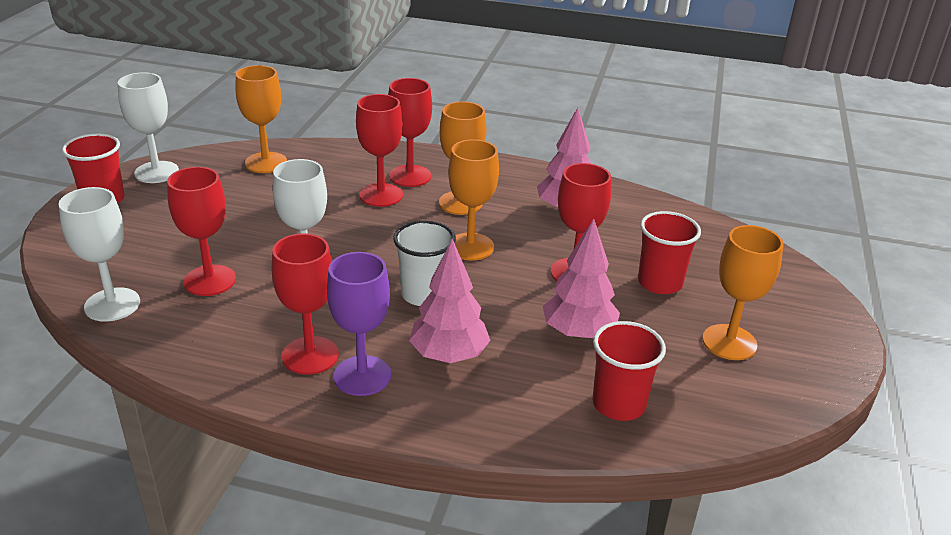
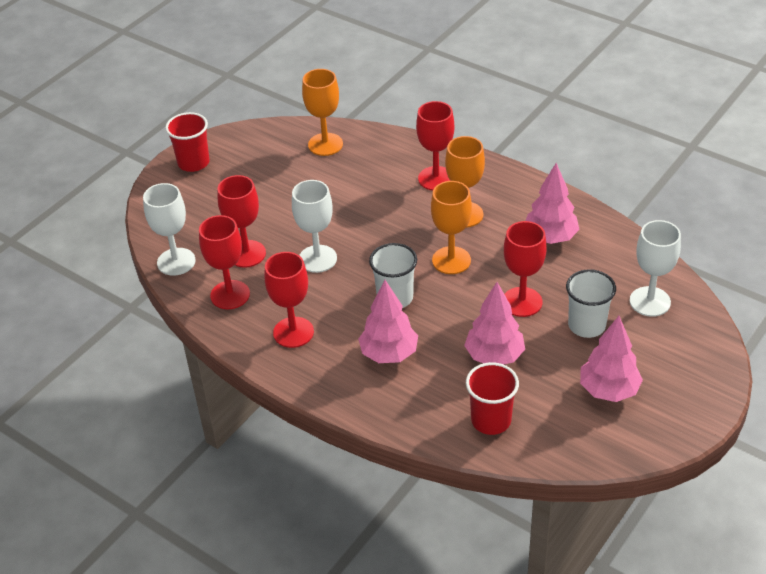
camera: 25 degrees right, 10 degrees up
(156, 172) = (239, 141): white goblet -> white goblet (650, 301)
(362, 376) = (322, 356): purple goblet -> none
(381, 195) = (403, 195): red goblet -> red goblet (230, 295)
(660, 283) = (586, 325): red cup -> white cup
(729, 342) = (608, 390): orange goblet -> pink tree

